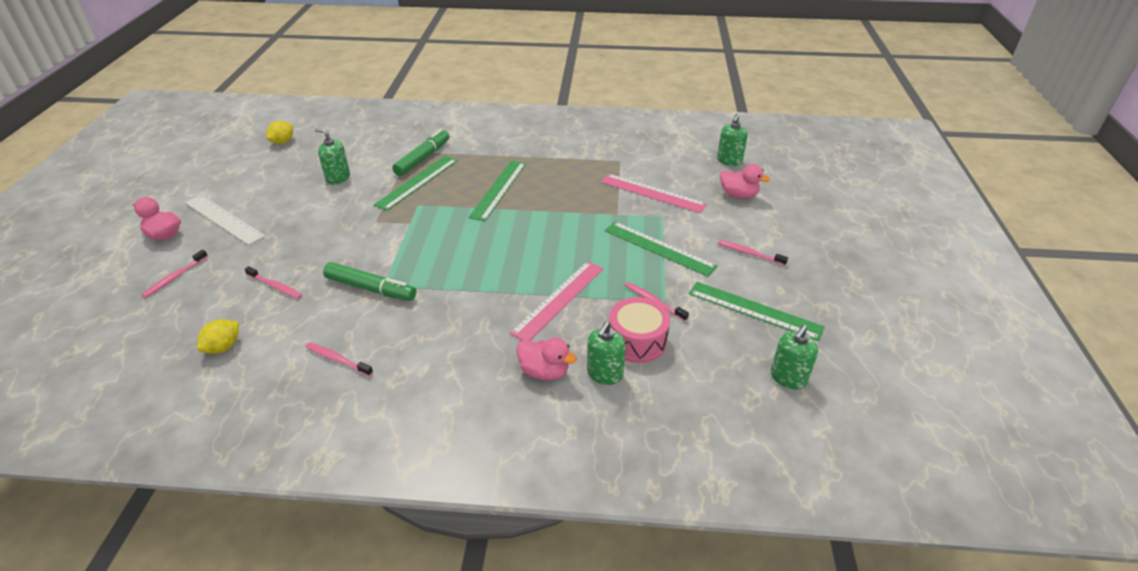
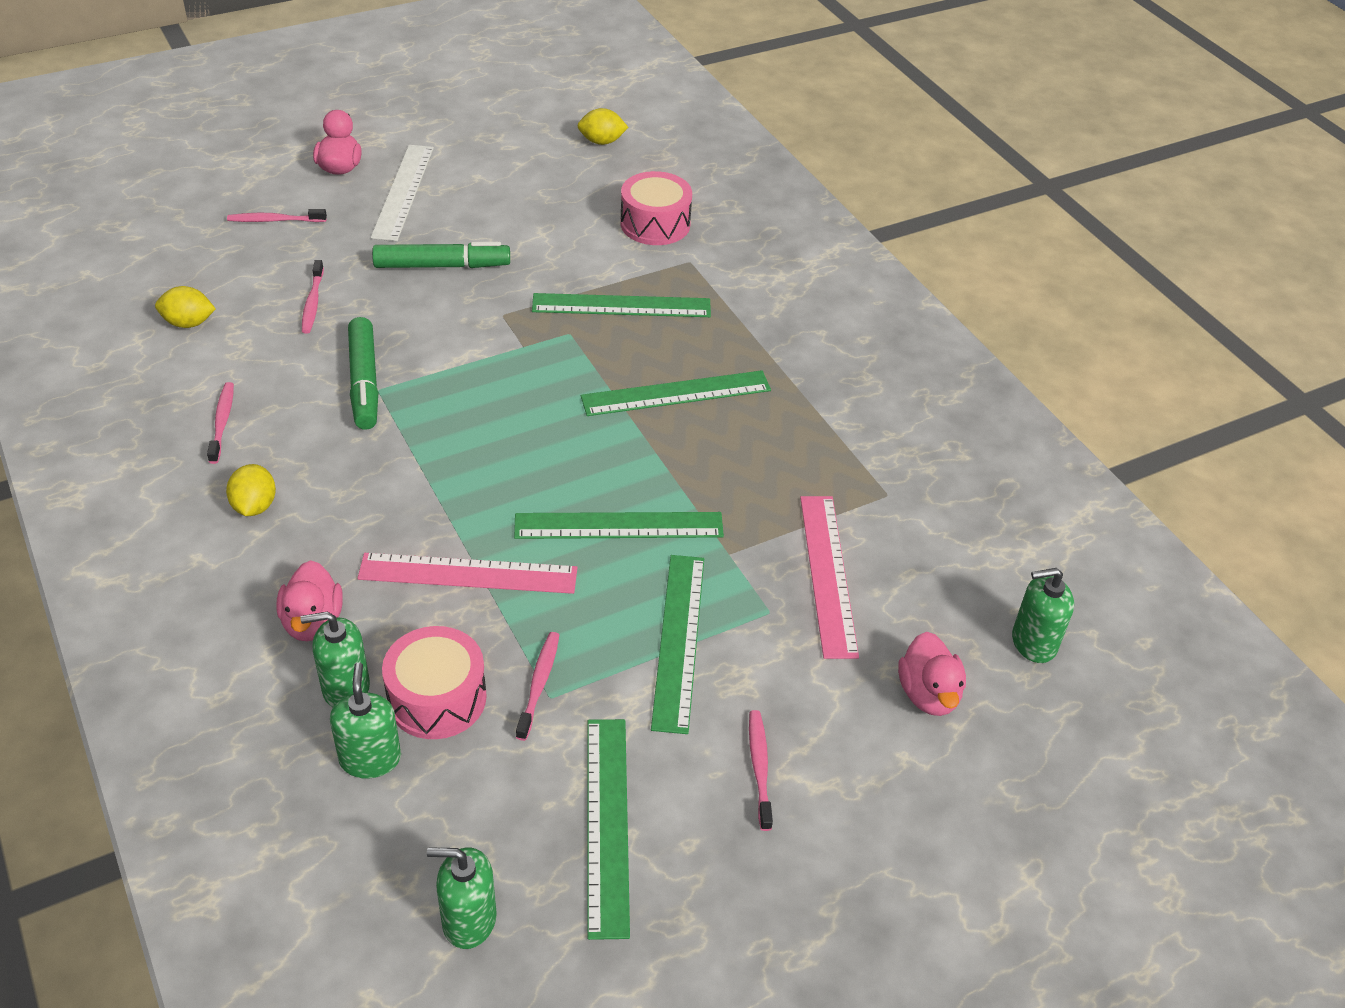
camera: 55 degrees right, 5 degrees up
(338, 178) = (565, 231): green soap dispenser -> green soap dispenser (370, 759)
(370, 150) = (655, 224): none -> pink drum
(423, 158) = (684, 281): green marker -> green marker (442, 266)
(427, 367) = (254, 506): none -> yellow lemon
(570, 239) = (619, 525): none -> green ruler

